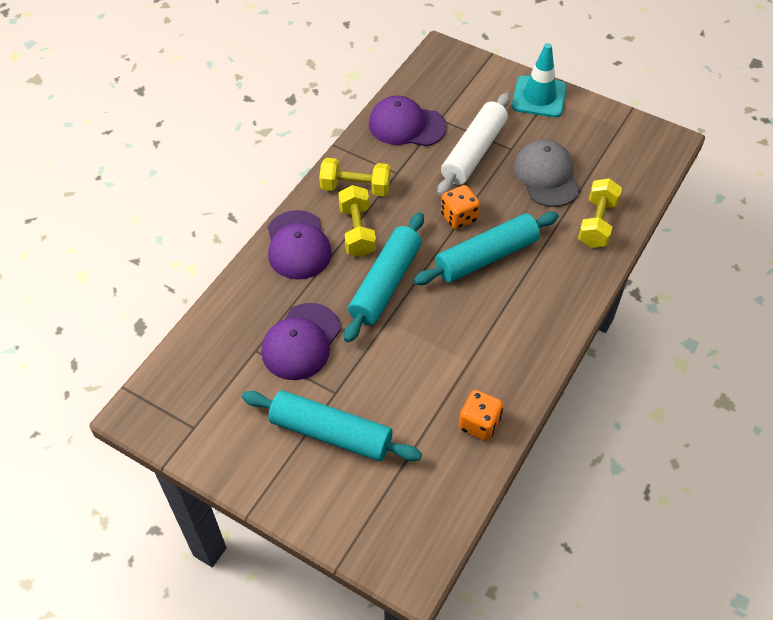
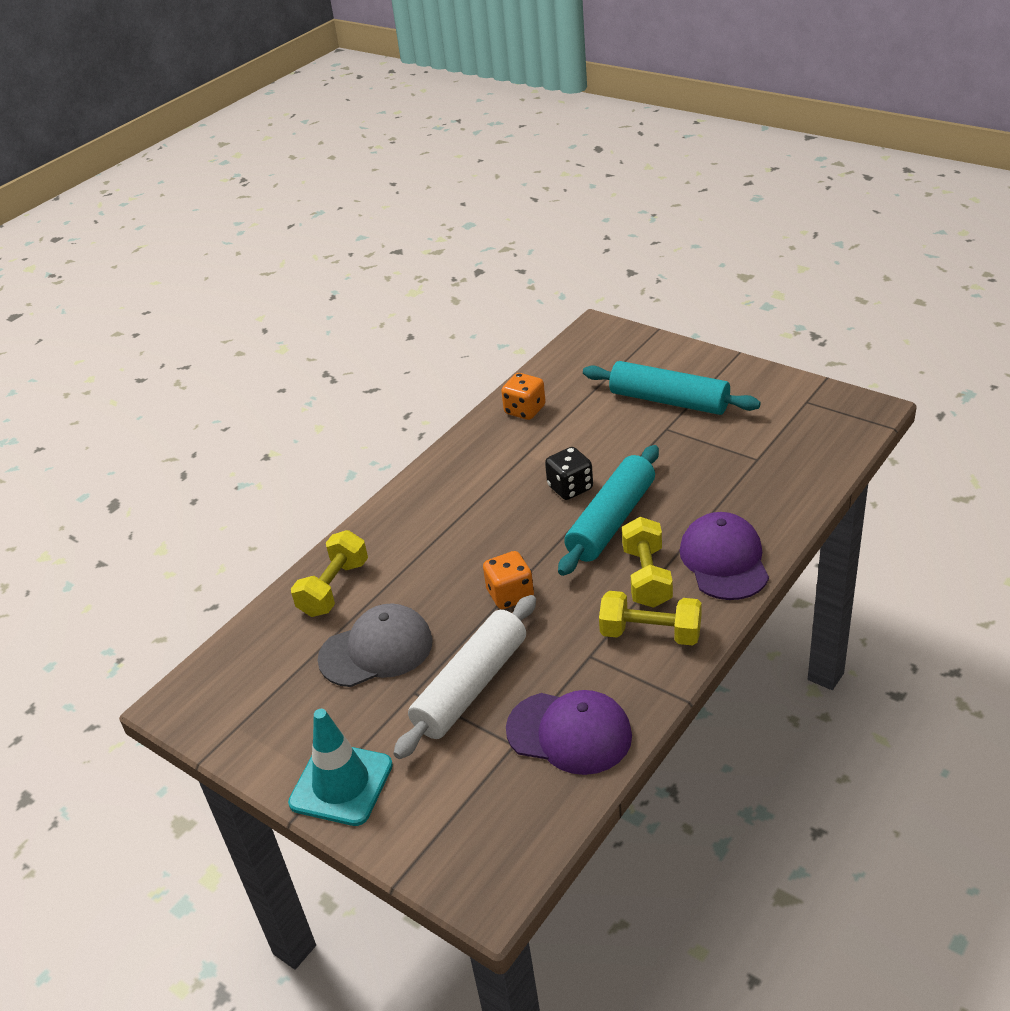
camera: 170 degrees left, 15 degrees down
(301, 342) = (707, 466): purple cap -> none
(423, 319) = (570, 488): none -> black dice
(486, 256) = (485, 550): turquoise rolling pin -> none
(546, 176) = (376, 650): grey cap -> grey cap turned 105 degrees counterclockwise

